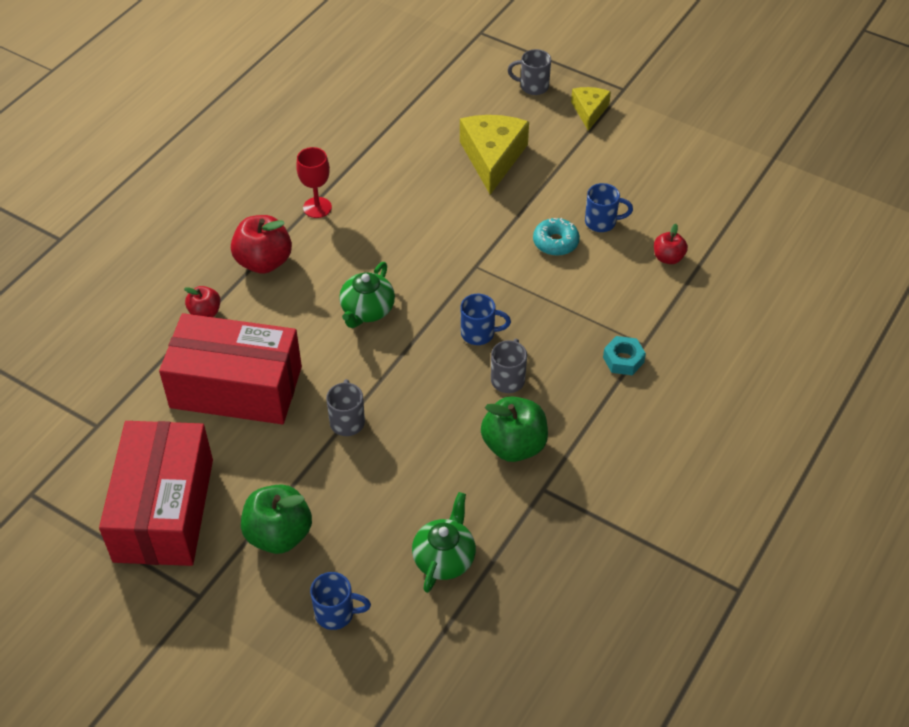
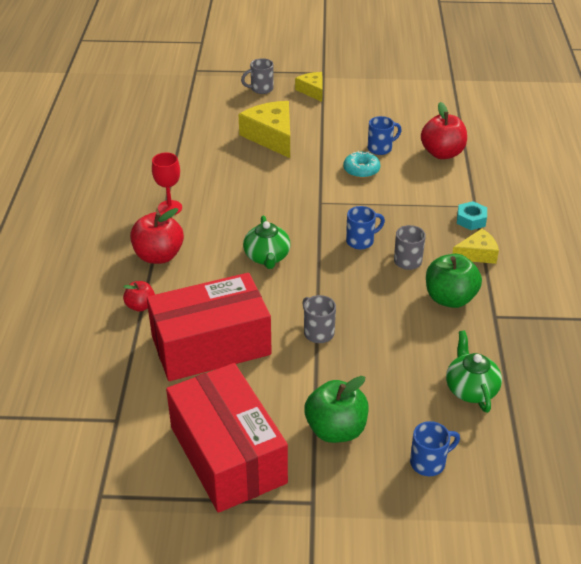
camera: 30 degrees left, 10 degrees down
(591, 406) = (477, 254): none -> yellow cheese
(668, 258) = (442, 153): red apple -> red apple, size x1.77

